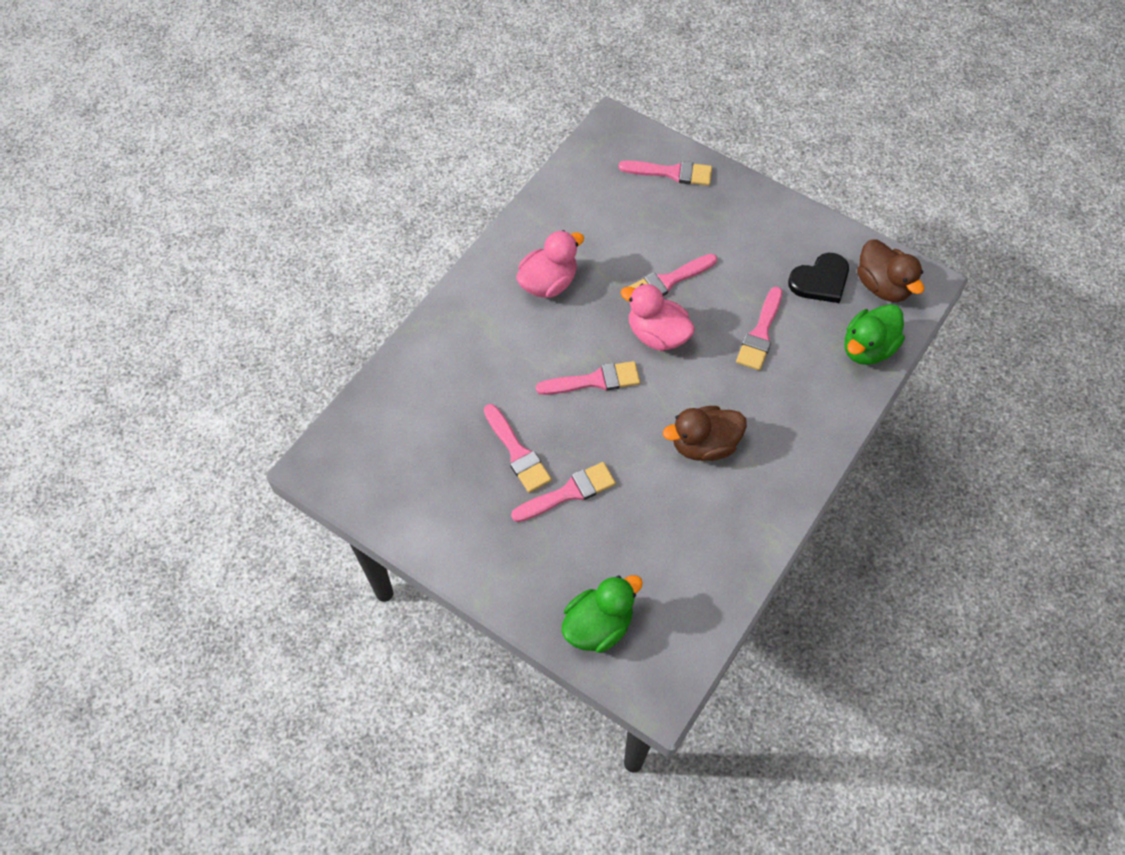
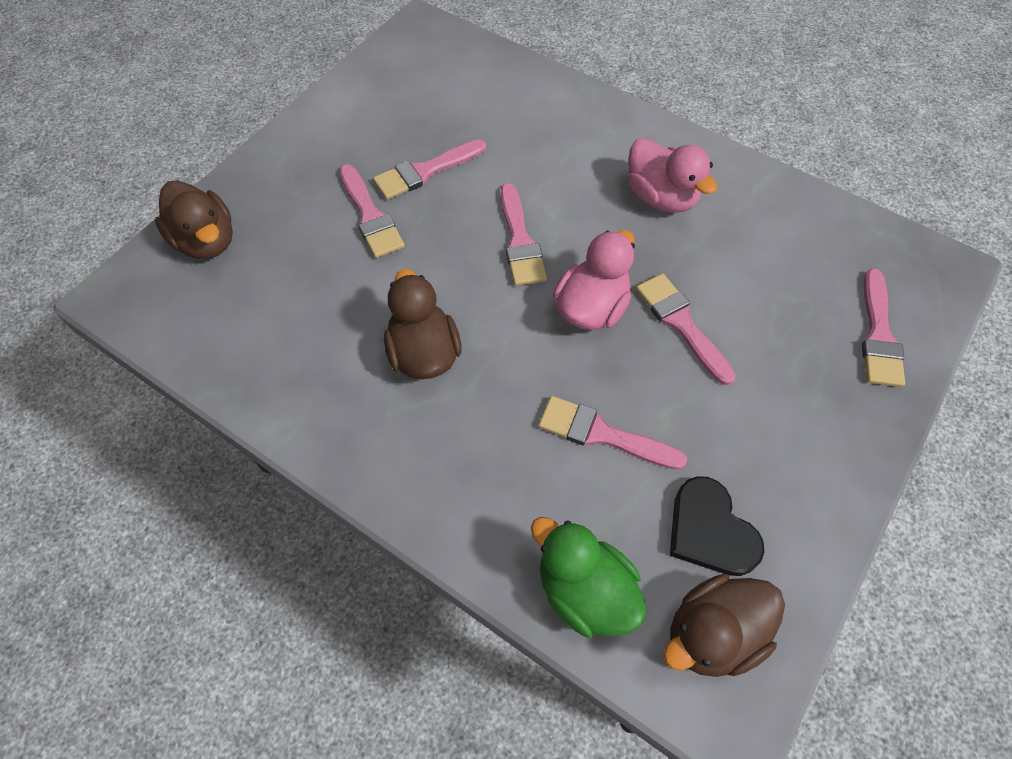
camera: 90 degrees right, 0 degrees up
(598, 625) = (206, 241): green duck -> brown duck

